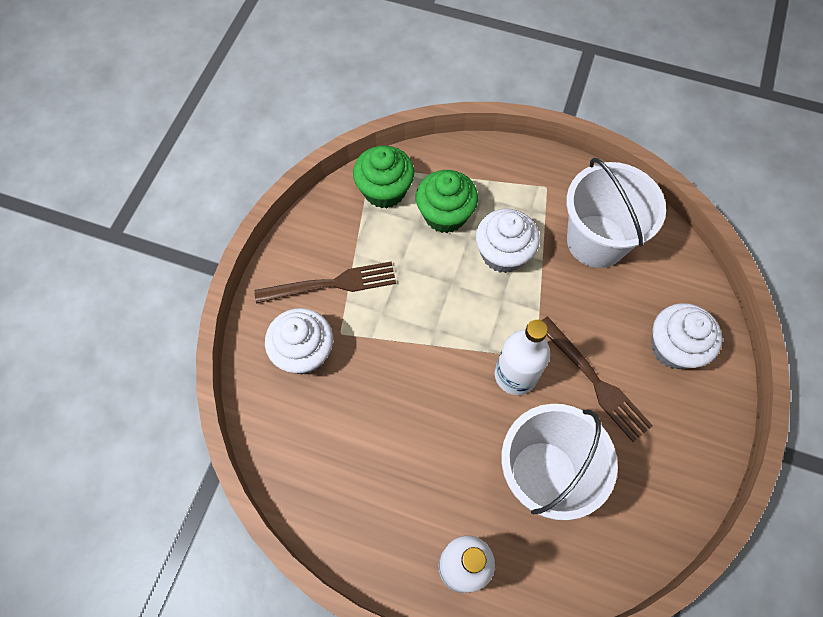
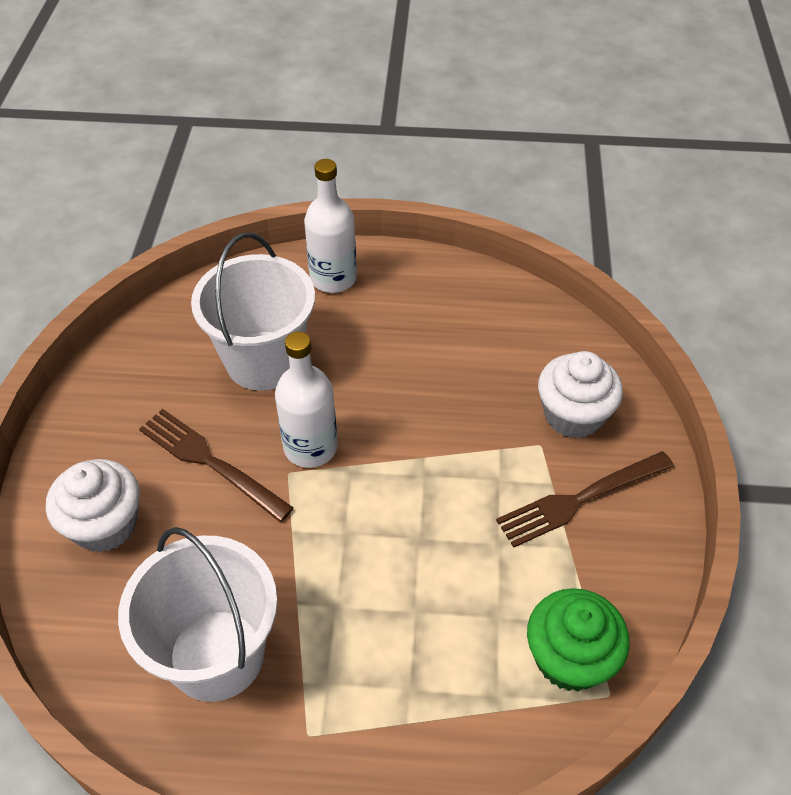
camera: 165 degrees right, 15 degrees down
(445, 215) = (461, 640): green cupcake -> none
(503, 253) = (357, 599): white cupcake -> none

